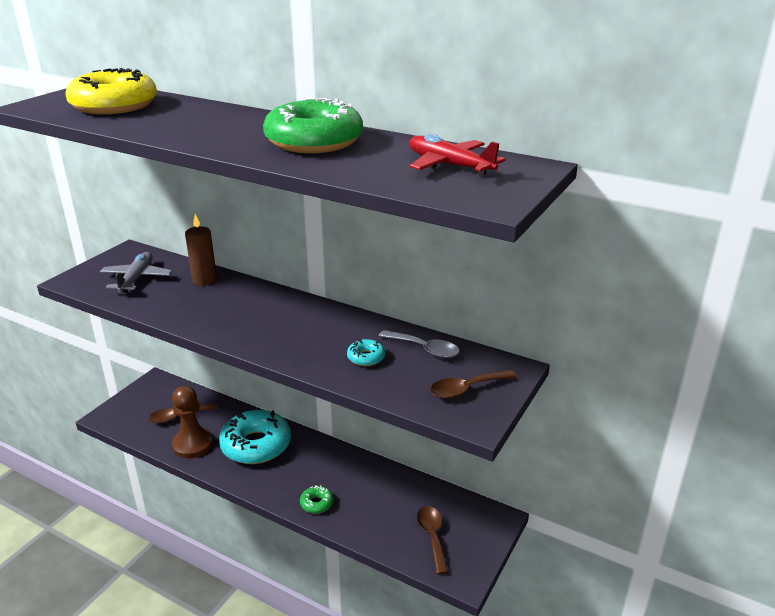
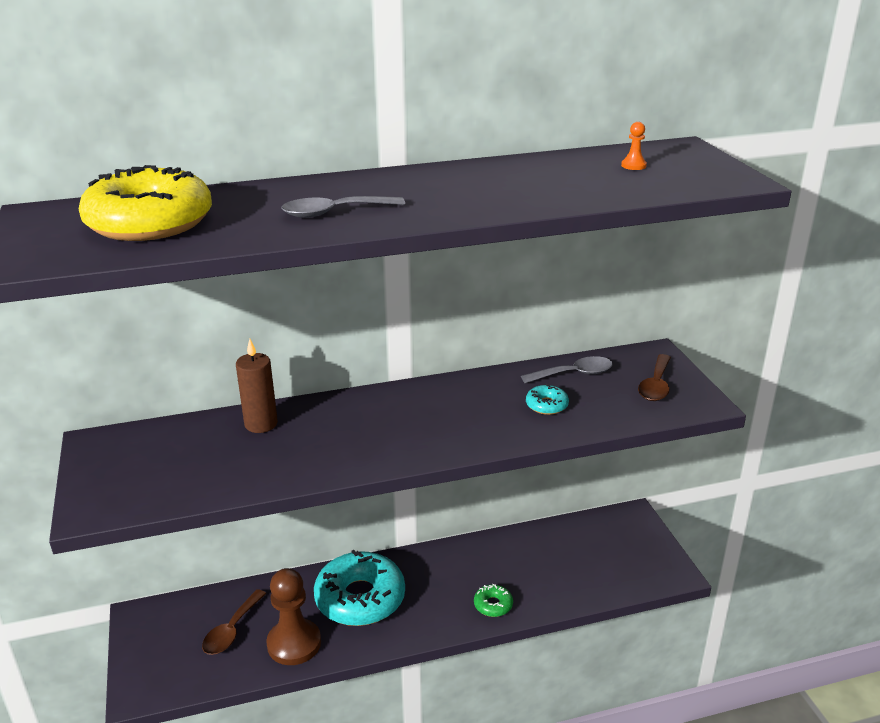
camera: 45 degrees left, 0 degrees up
(137, 278) = (175, 463): grey plane -> none
(195, 129) = (334, 212): none -> grey spoon
(314, 141) = (479, 184): green donut -> none
(432, 536) = (612, 562): brown spoon -> none
(449, 165) = (633, 165): red plane -> orange pawn

